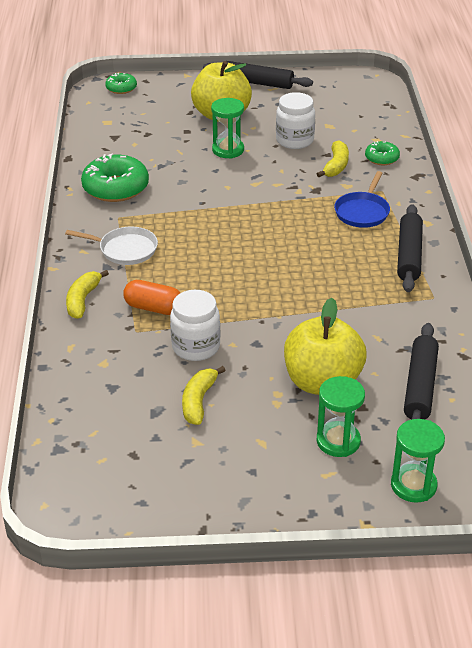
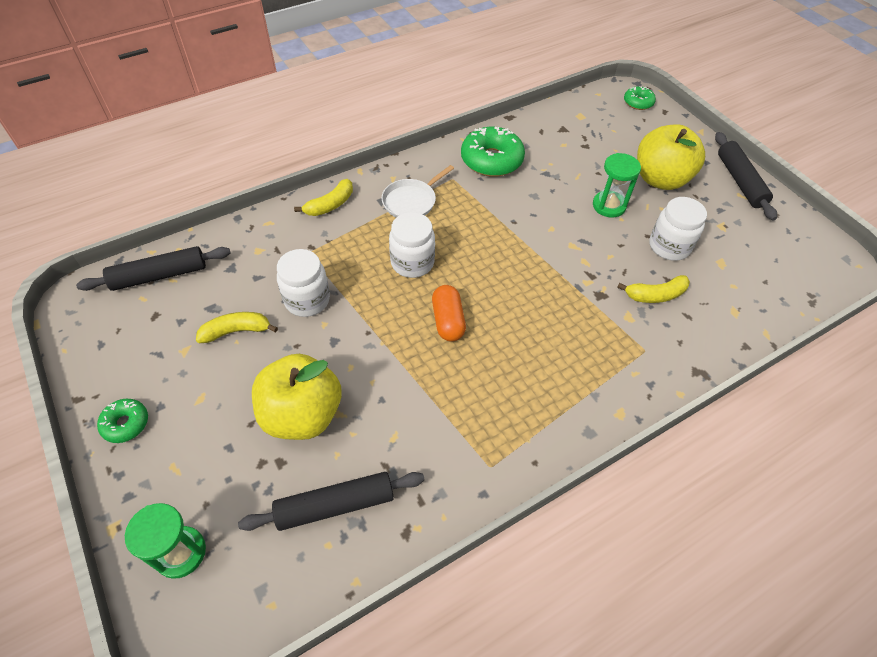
camera: 60 degrees right, 15 degrees up
(83, 300) = (330, 205): yellow banana -> yellow banana turned 150 degrees clockwise
(125, 249) = (411, 201): white pan -> white pan turned 60 degrees clockwise
(153, 308) = (344, 251): orange capsule -> orange capsule (448, 321)
(202, 272) = (412, 263): none -> white jar
(338, 441) = (223, 460): green hourglass -> none
(362, 212) = (593, 347): blue pan -> none
(381, 158) = (703, 328): green donut -> green donut (126, 424)
(409, 255) = (549, 417): black rolling pin -> black rolling pin (159, 276)

